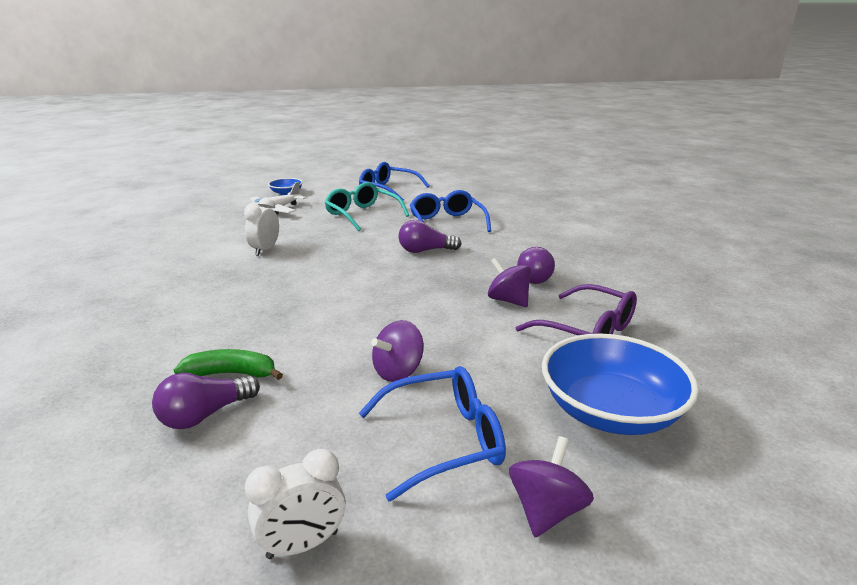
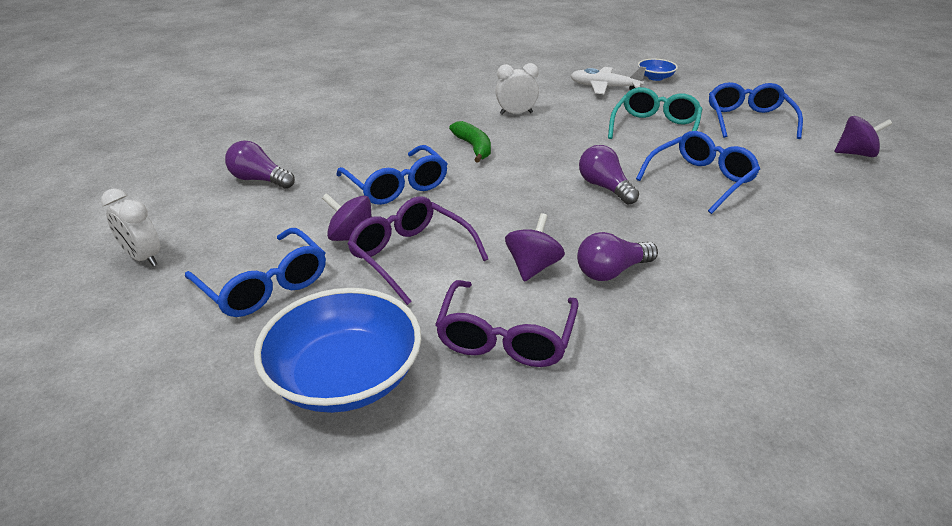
camera: 65 degrees right, 10 degrees up
(231, 374) = (312, 171): green banana -> green banana (473, 147)
(327, 330) = (397, 186): none -> blue glasses
(454, 347) = (410, 255): none -> purple glasses
(546, 510) = (191, 357): purple spinning top -> purple spinning top (855, 154)

